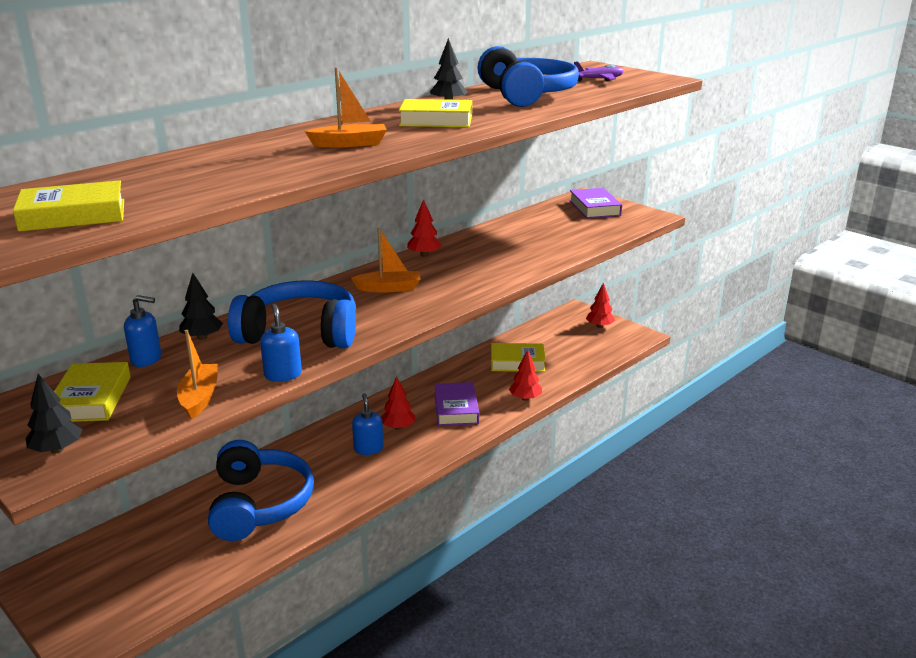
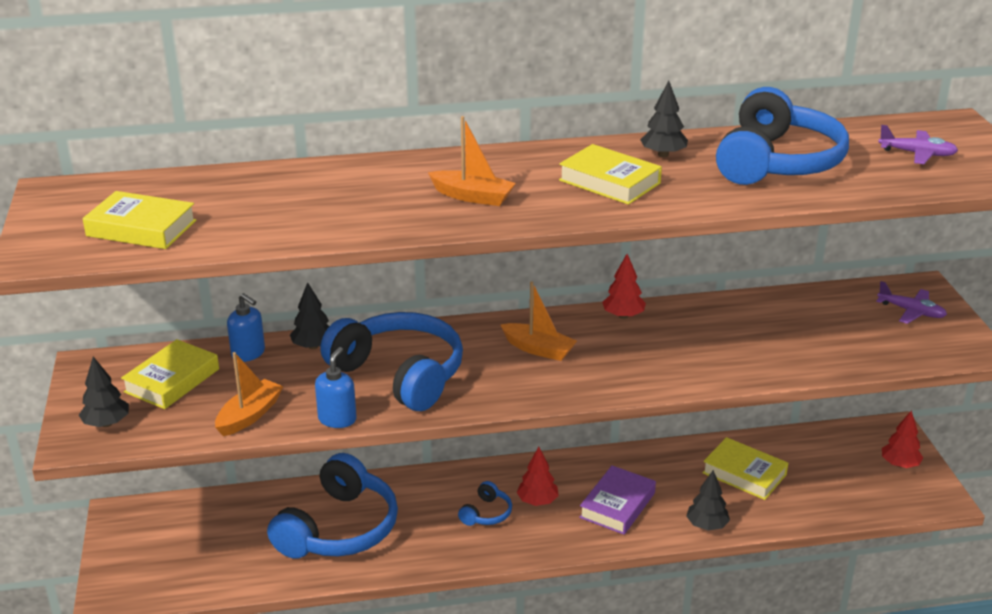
camera: 35 degrees right, 5 degrees up
(368, 448) = (486, 513): blue soap dispenser -> blue headphones
(525, 398) = (706, 525): red tree -> black tree
(594, 208) = (911, 312): purple book -> purple plane

